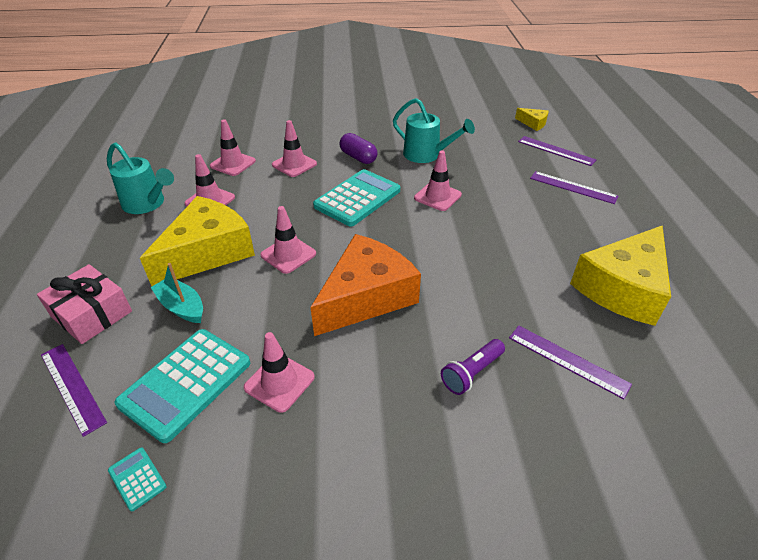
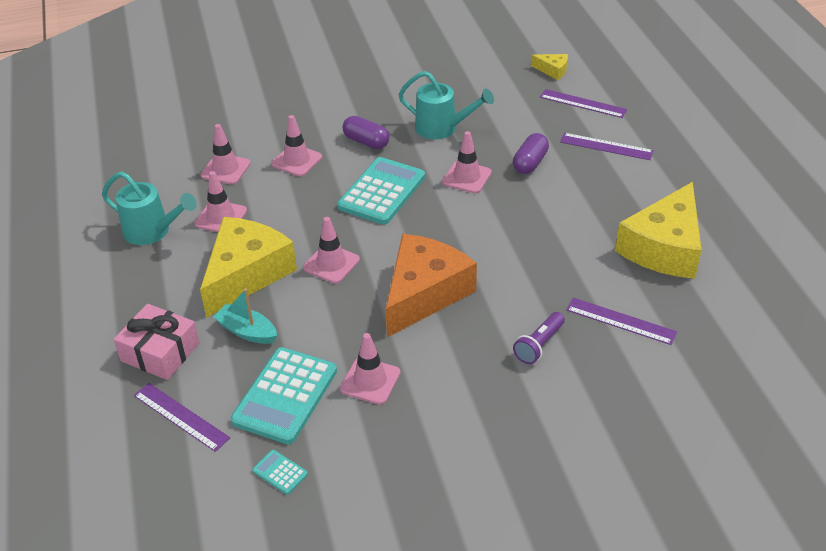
camera: 10 degrees left, 0 degrees up
(499, 192) = (530, 163): none -> purple capsule

